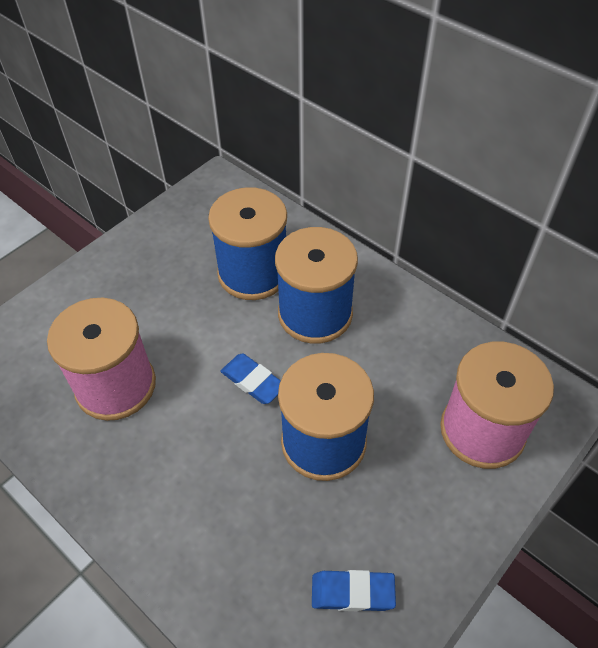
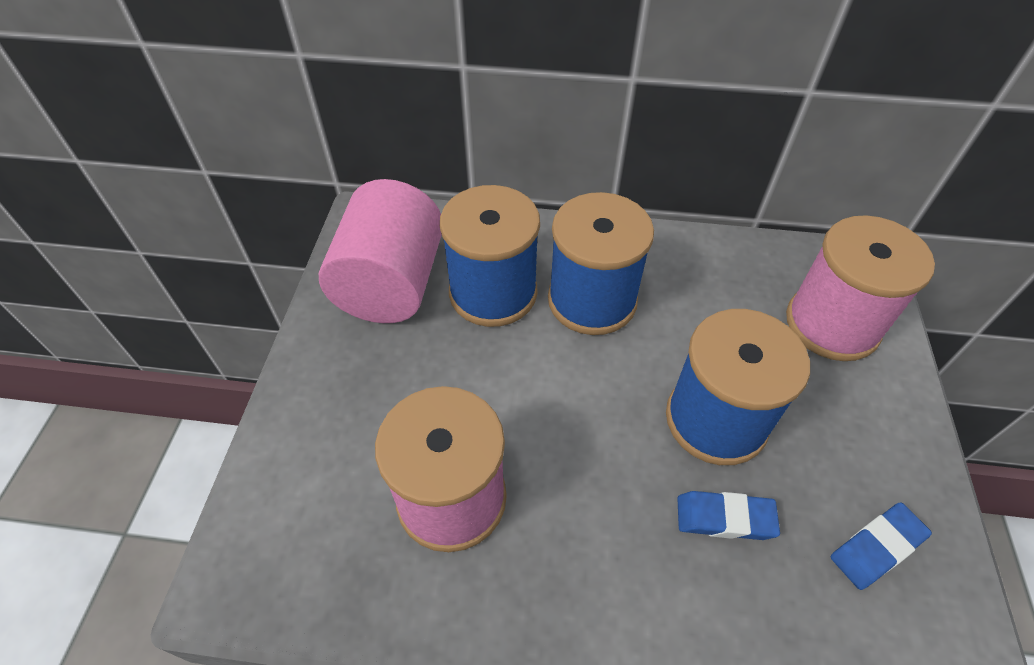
camera: 35 degrees left, 0 degrees up
(194, 234) = (391, 284): none -> pink cylinder
(253, 381) = (595, 402): blue eraser -> blue eraser (725, 518)

